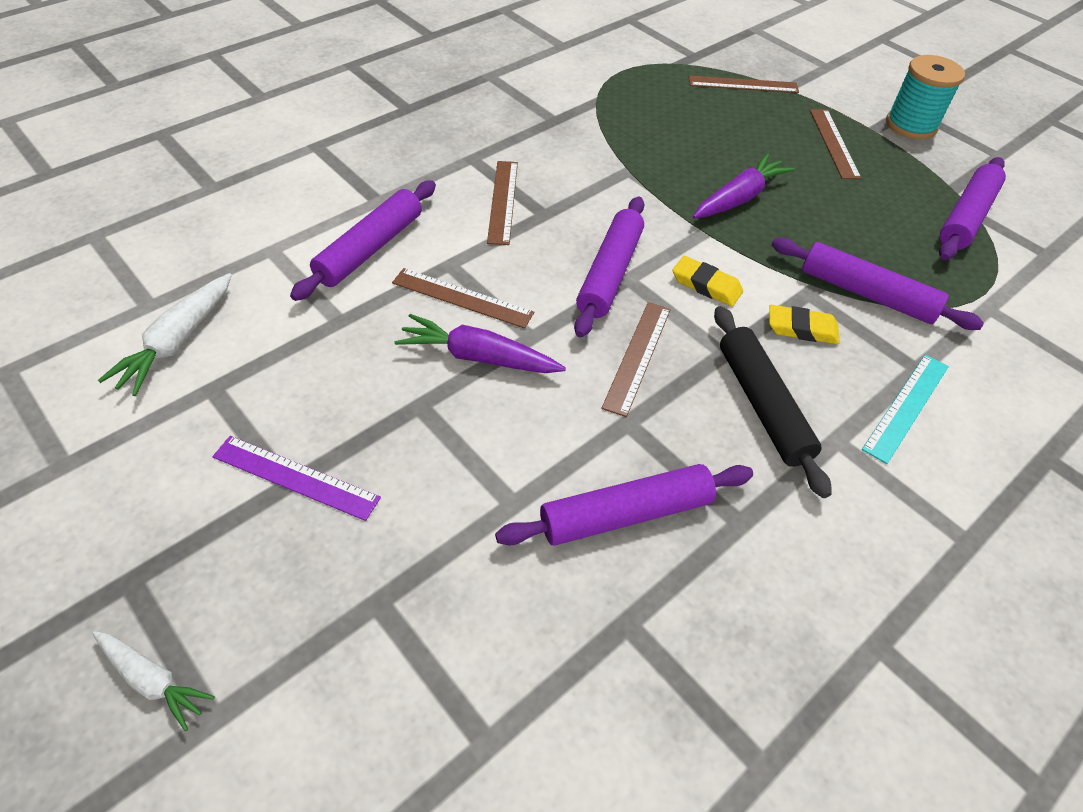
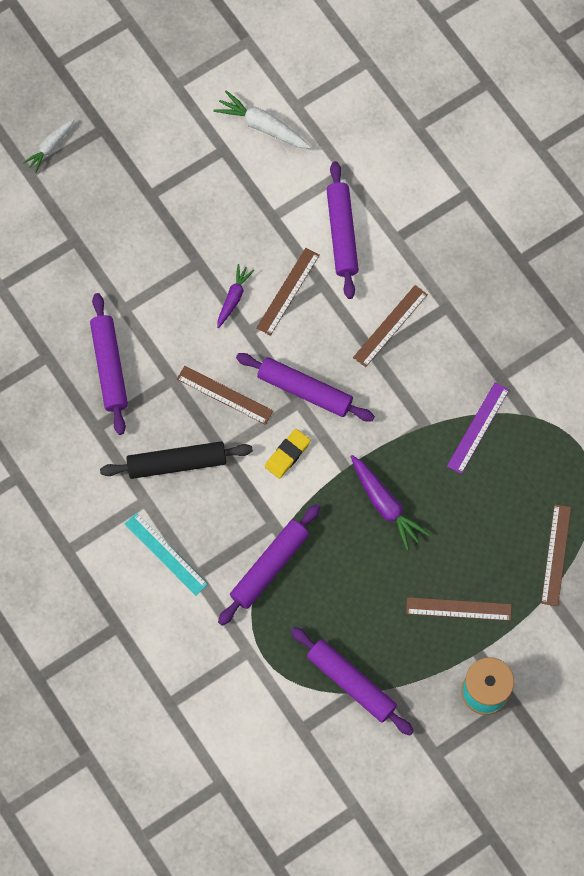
camera: 100 degrees right, 20 degrees up
(296, 477) = (155, 199): purple ruler -> purple ruler (478, 428)
(370, 249) = (342, 234): purple rolling pin -> purple rolling pin turned 45 degrees clockwise
(478, 357) = (233, 298): purple carrot -> purple carrot, size x0.65
(503, 201) = (390, 326): brown ruler -> brown ruler turned 60 degrees counterclockwise
(802, 329) = (239, 509): yellow eraser -> none

